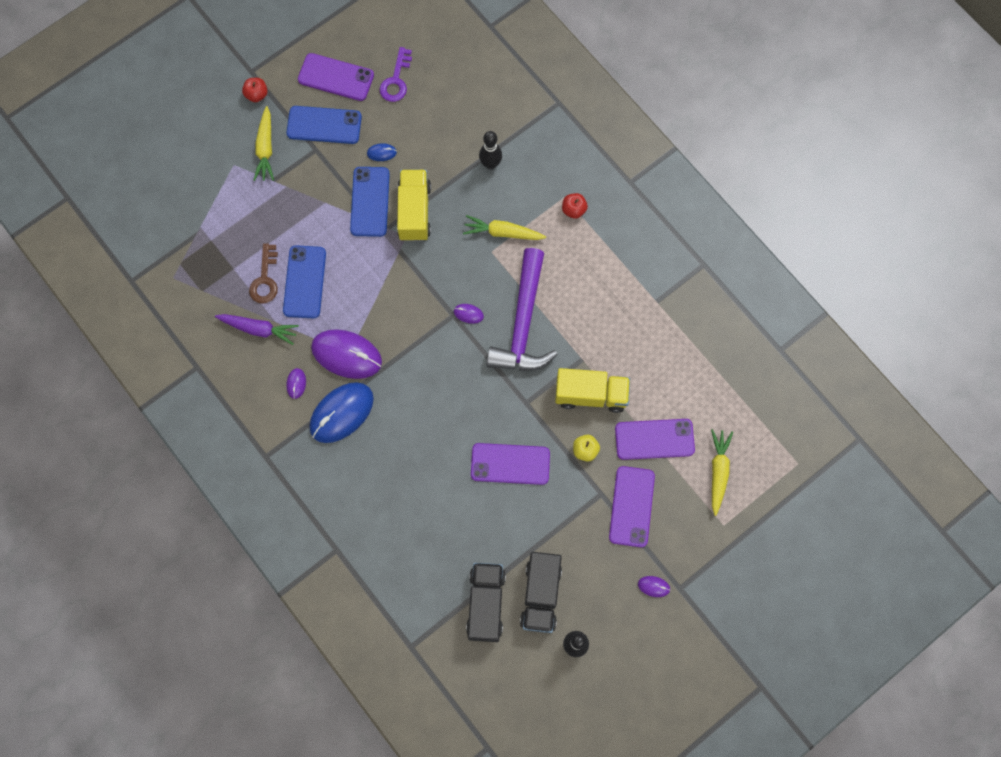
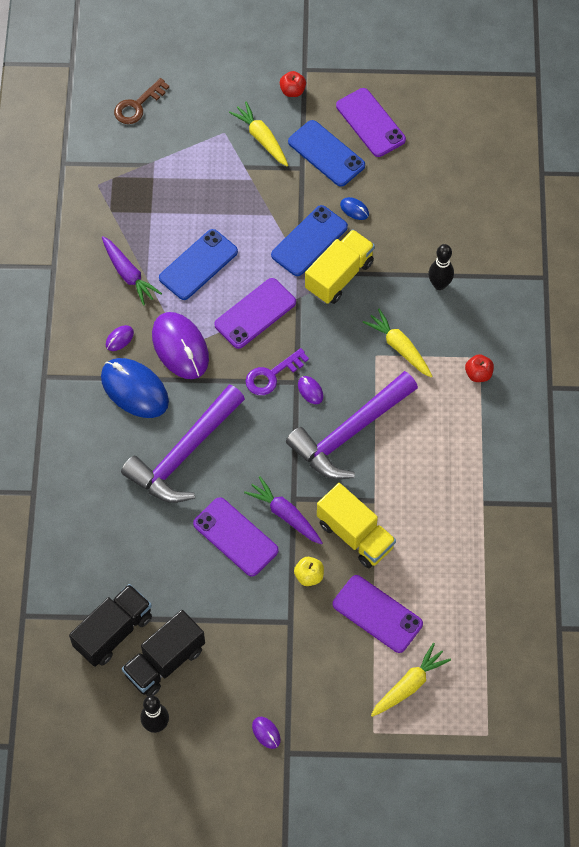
camera: 40 degrees right, 10 degrees down
(265, 149) = (261, 138): yellow carrot -> yellow carrot turned 105 degrees clockwise
(265, 279) = (168, 239): brown key -> brown key (137, 105)
(341, 413) = (134, 389): blue mouse -> blue mouse turned 45 degrees clockwise
(396, 80) = (419, 160): purple key -> purple key (272, 375)
(420, 432) = (184, 454): none -> purple hammer
(530, 419) = (285, 514): none -> purple carrot
(632, 506) = (307, 653): purple phone -> purple phone (255, 314)

